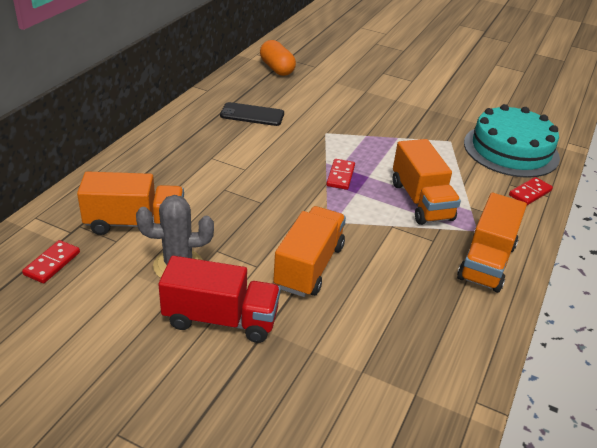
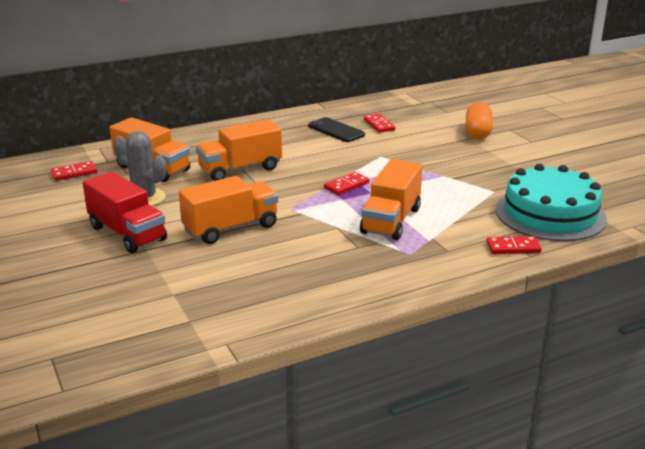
camera: 40 degrees right, 10 degrees down
(277, 69) = (408, 106): orange capsule -> orange capsule (477, 132)
(280, 97) = (379, 125): none -> red domino
(486, 262) = (382, 275): orange truck -> orange truck (240, 169)

